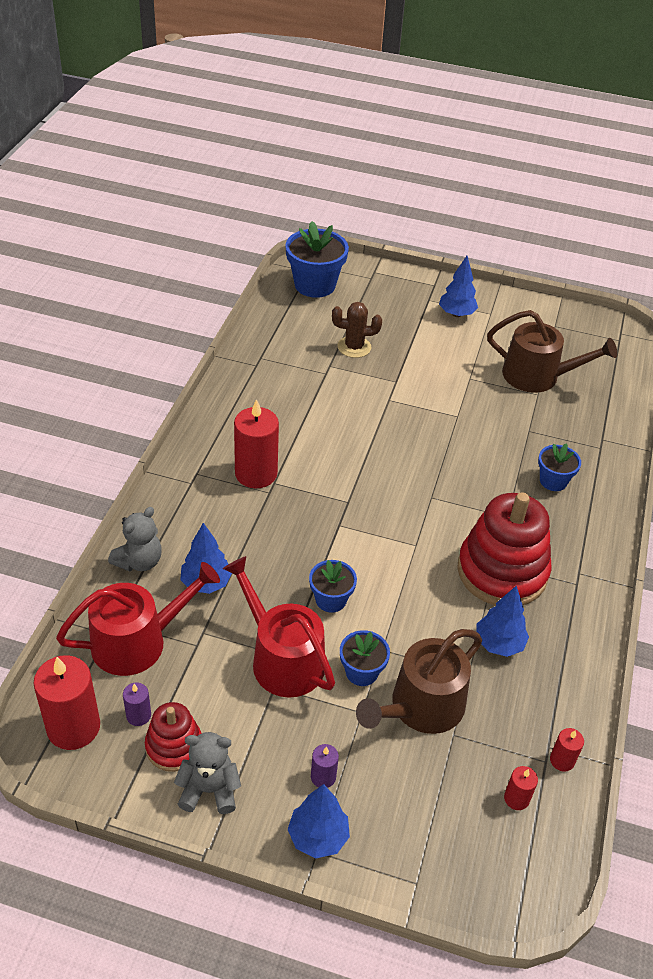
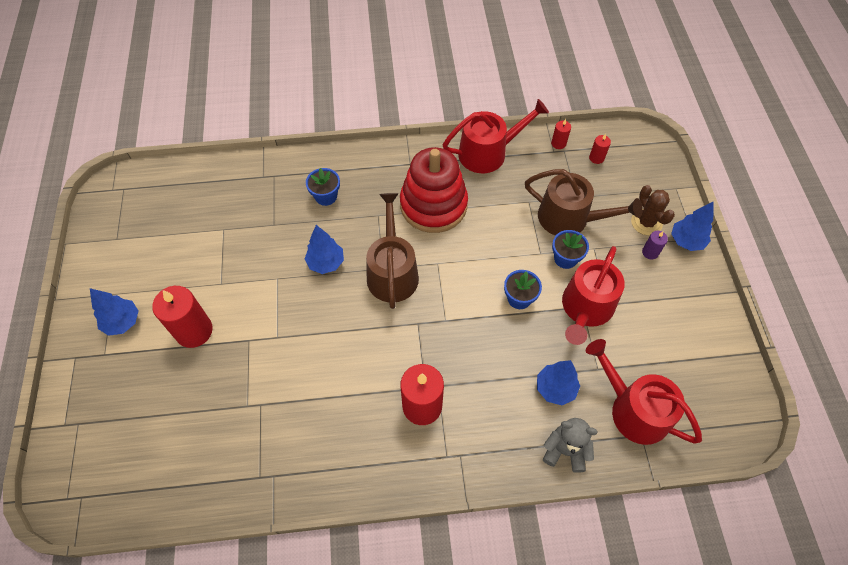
camera: 110 degrees left, 15 degrees up
(73, 727) = (722, 413): red candle -> red candle (194, 331)
(138, 715) = (686, 376): purple candle -> none
(174, 746) = (690, 343): red stacking toy -> none
(209, 790) = (701, 309): grey teddy bear -> none
(315, 285) = (109, 477): blue flower pot -> none
(354, 347) = (209, 394): brown cactus -> brown cactus (646, 222)
(498, 644) = (496, 192): blue tree -> blue tree (326, 263)
(537, 376) = (198, 235): brown watering can -> brown watering can (392, 272)
(571, 664) = (488, 152): none -> red watering can

